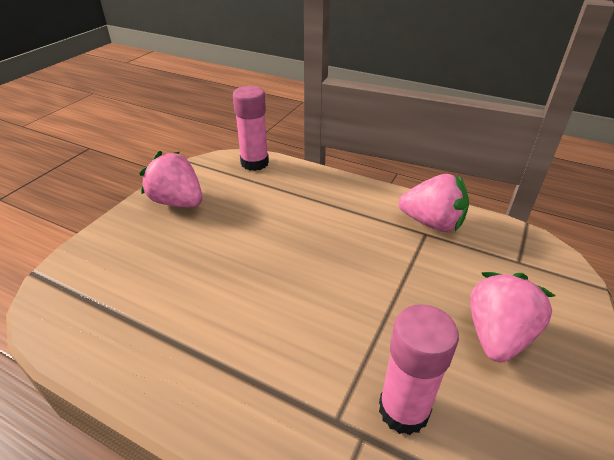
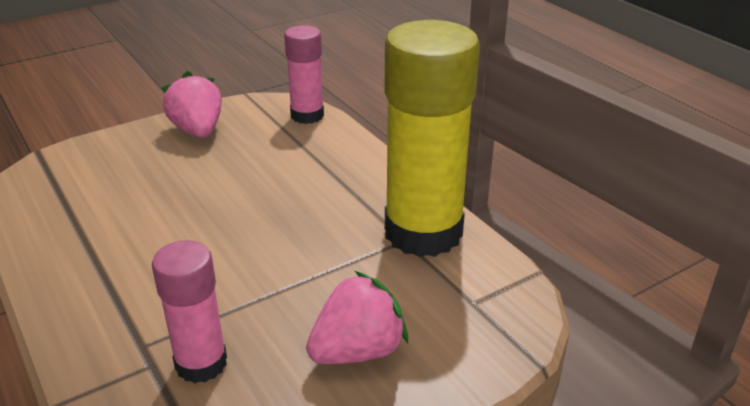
camera: 30 degrees right, 5 degrees down
(432, 223) = (423, 232): pink strawberry -> yellow glue stick

